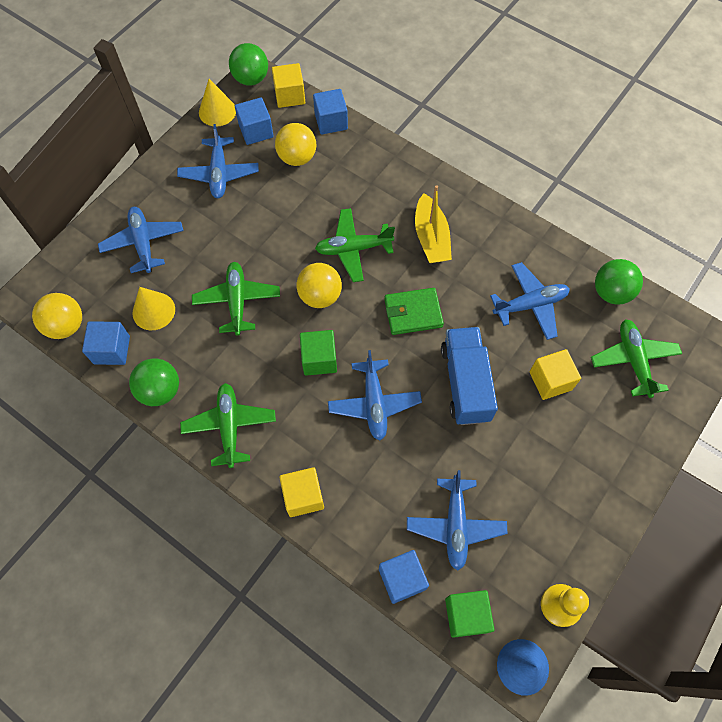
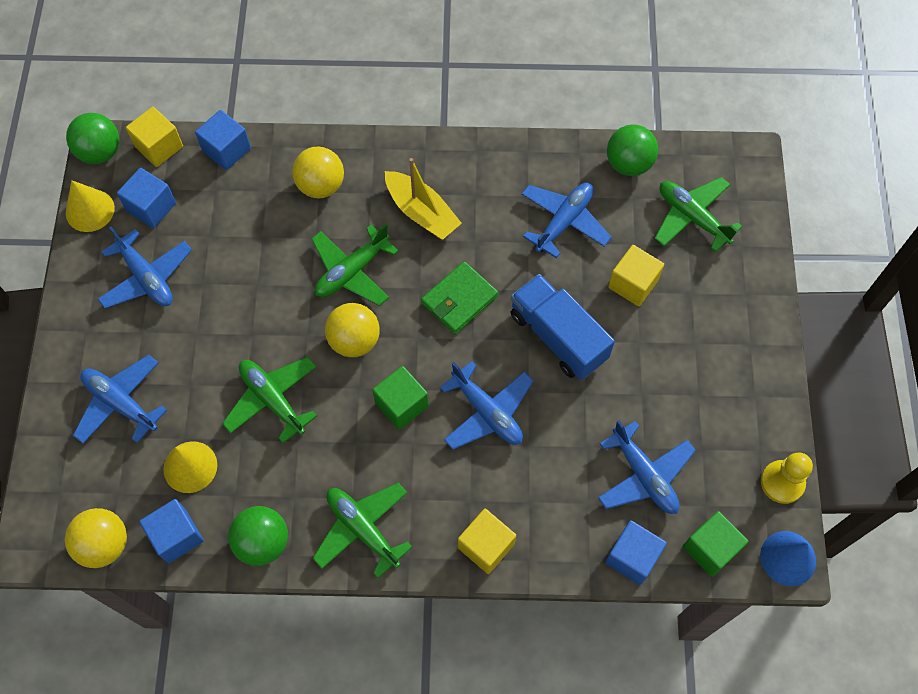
camera: 35 degrees left, 0 degrees up
(297, 158) = (219, 210): yellow ball -> yellow ball (321, 186)

